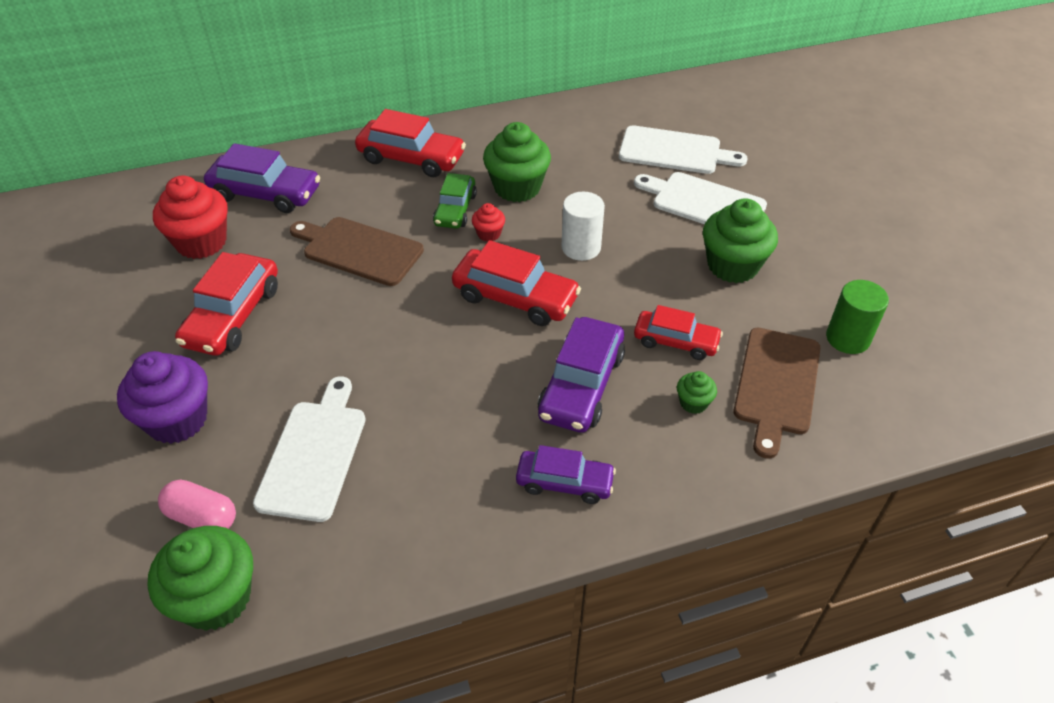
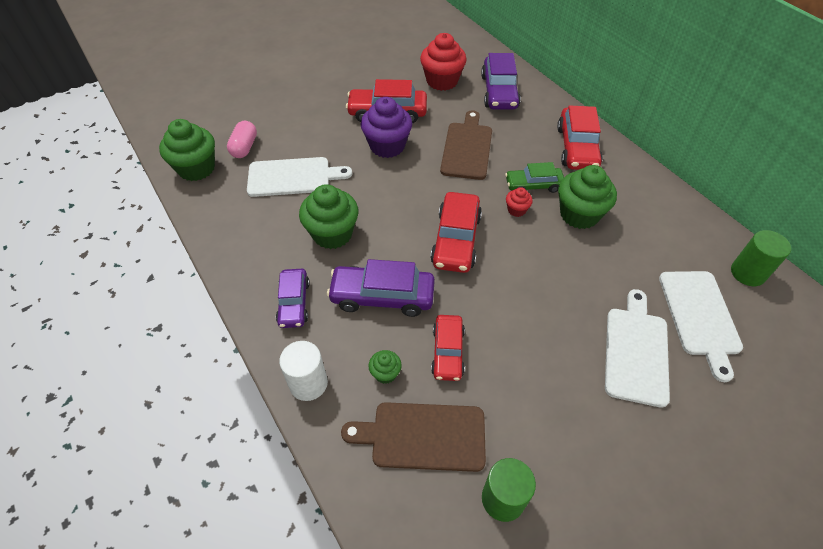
camera: 75 degrees right, 5 degrees up
(177, 420) = (305, 117): purple cupcake -> purple cupcake (387, 146)
(581, 247) = (529, 269): white cylinder -> white cylinder (308, 383)
(633, 106) = (747, 273): none -> green cylinder
(732, 266) = (559, 385): green cupcake -> green cupcake (332, 234)

